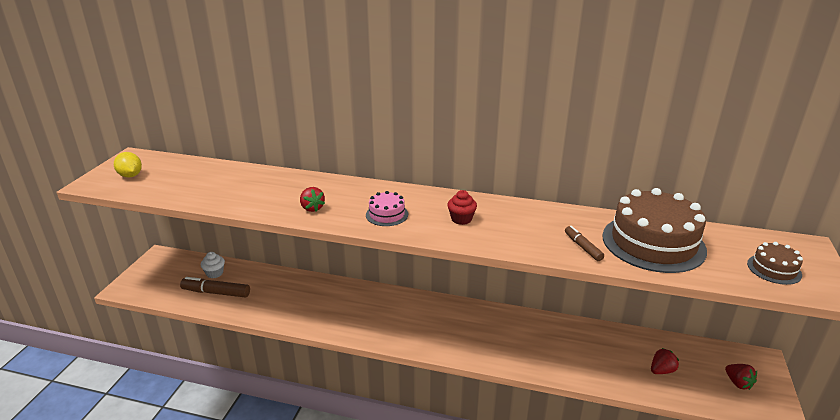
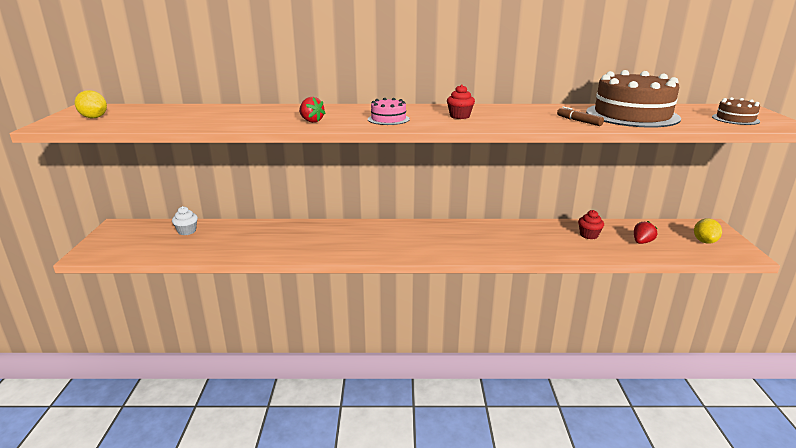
camera: 15 degrees left, 5 degrees down
(216, 292) = (196, 244): brown marker -> none
(606, 349) = (588, 235): none -> red cupcake
(738, 383) = (704, 241): red strawberry -> yellow lemon

